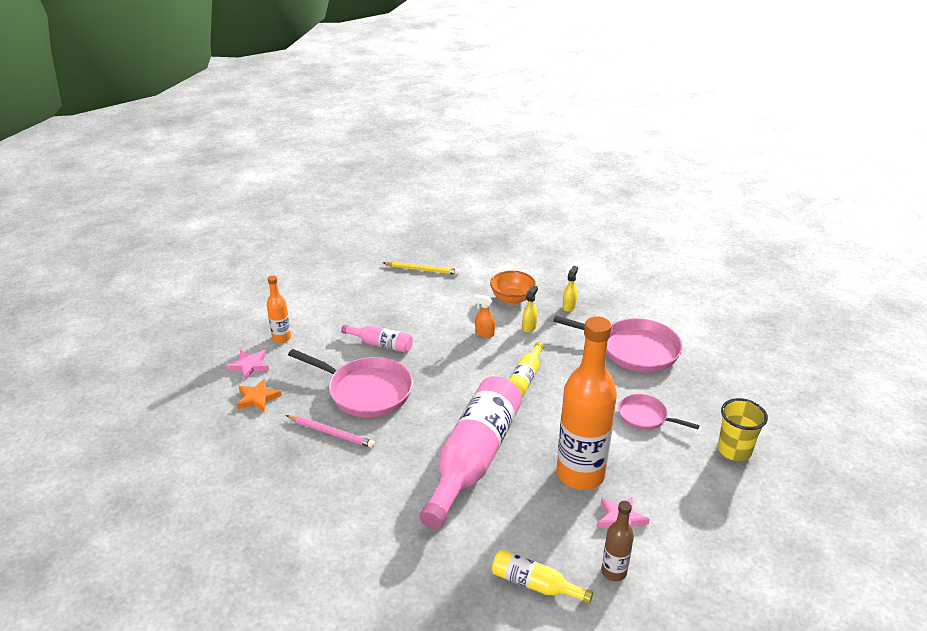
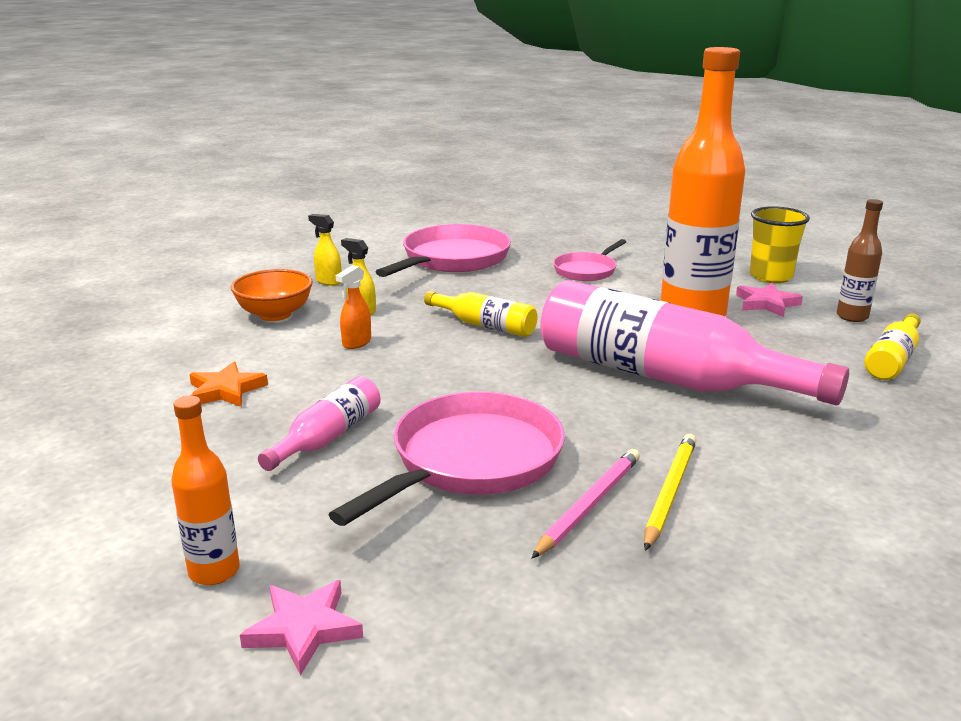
camera: 80 degrees left, 10 degrees down
(257, 398) = (446, 611): orange star -> orange star (225, 390)
(422, 270) = (103, 380): yellow pencil -> yellow pencil (669, 492)
(734, 450) = (649, 242): yellow cup -> yellow cup (771, 276)

